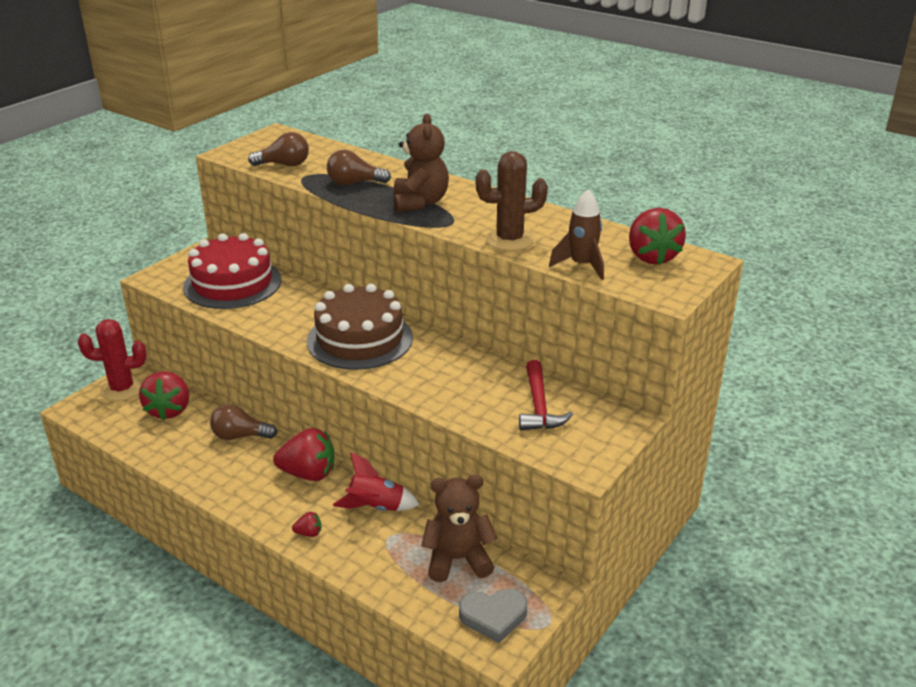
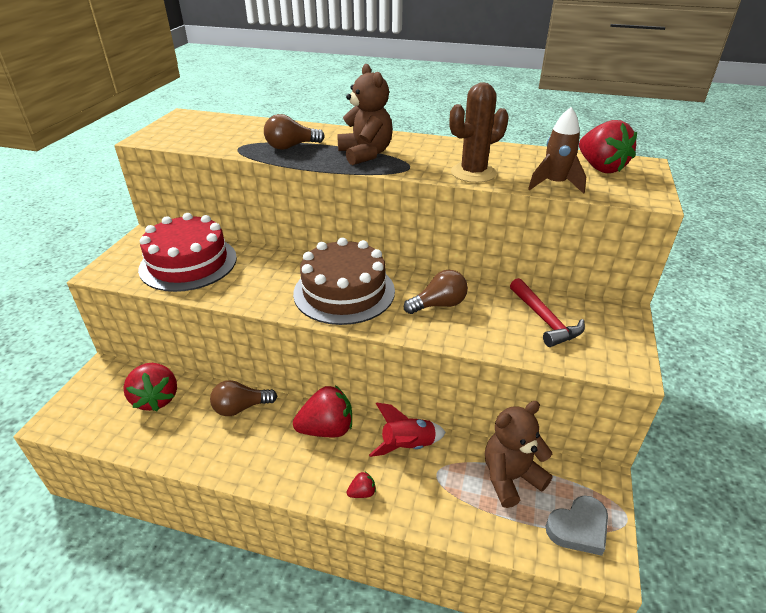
camera: 20 degrees left, 5 degrees up
(122, 389) = (96, 388): red cactus -> none
(284, 165) = (211, 140): brown light bulb -> brown light bulb (438, 305)

